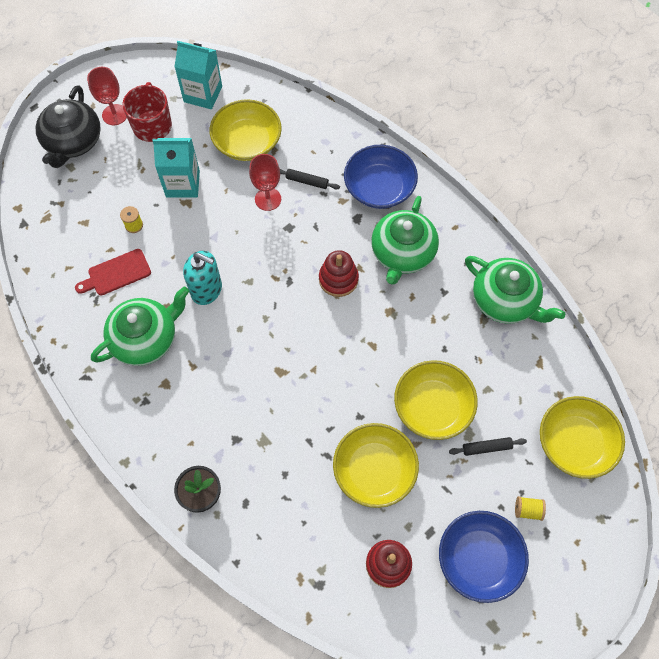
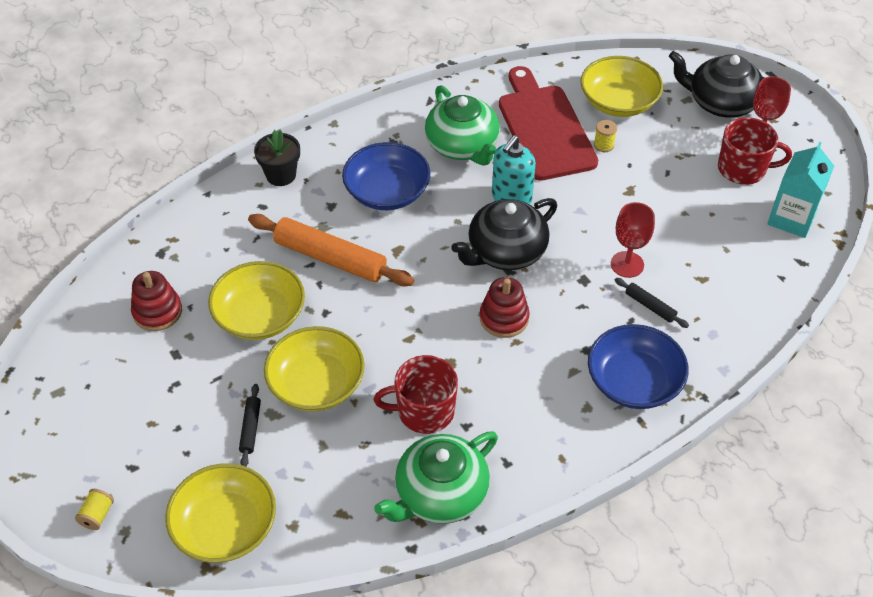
camera: 100 degrees right, 15 degrees down
(116, 273) = (544, 128): red cutting board -> red cutting board, size x1.92
(183, 184) = (656, 189): turquoise carton -> none
(247, 142) = (715, 254): yellow bowl -> yellow bowl (618, 102)
(268, 287) = (505, 251): none -> black teapot
(299, 426) = (330, 258): none -> orange rolling pin
(307, 181) = (650, 306): black rolling pin -> black rolling pin turned 75 degrees counterclockwise
(402, 253) = (530, 390): green teapot -> none
(438, 322) = (424, 411): none -> red mug
(479, 559) = (130, 393): blue bowl -> blue bowl (387, 192)
(527, 510) = (164, 454): yellow spool -> yellow spool (97, 515)

